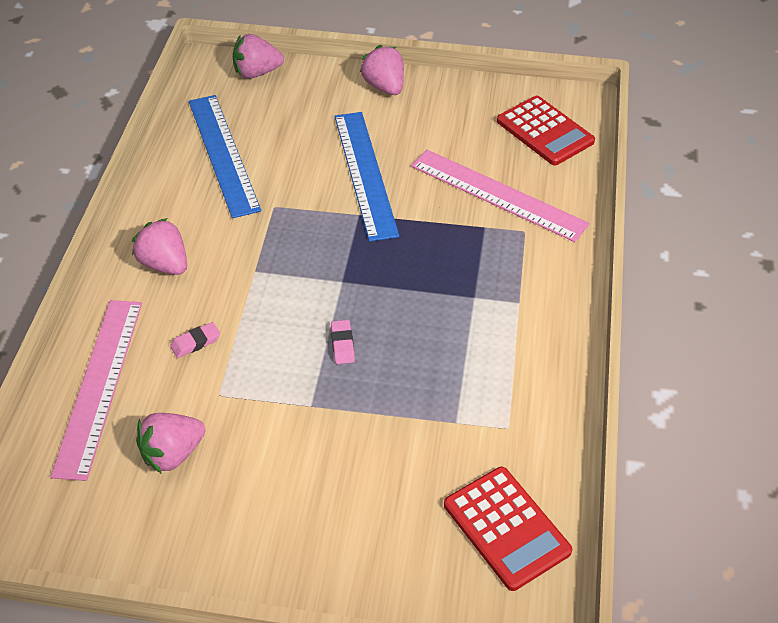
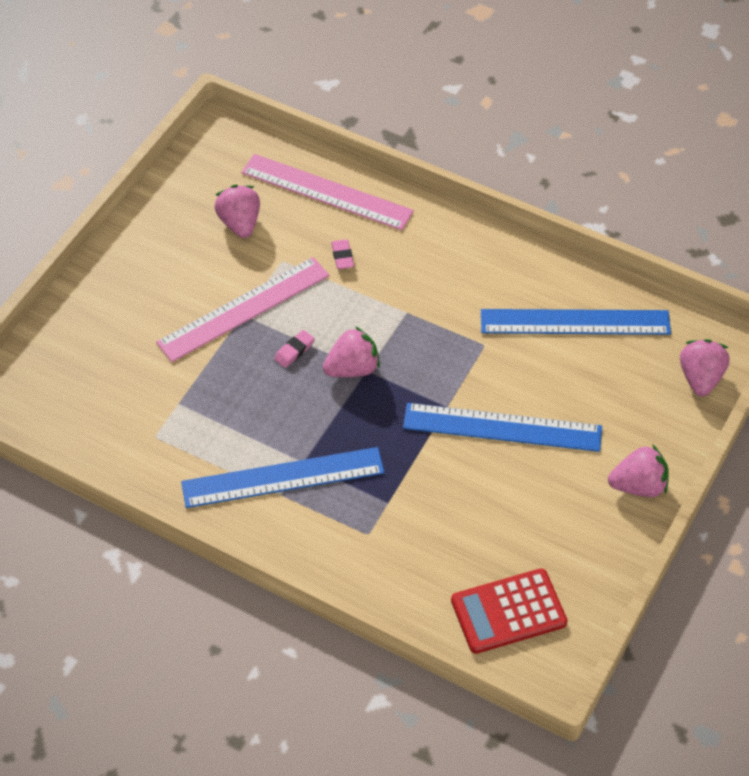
camera: 110 degrees right, 5 degrees up
(165, 264) = (441, 253): pink strawberry -> pink strawberry (352, 368)
(342, 344) = (294, 351): pink eraser -> pink eraser turned 60 degrees counterclockwise
(498, 195) = (427, 530): pink ruler -> pink ruler (244, 309)
(500, 306) = (283, 477): none -> blue ruler
(506, 528) = (69, 402): red calculator -> none

